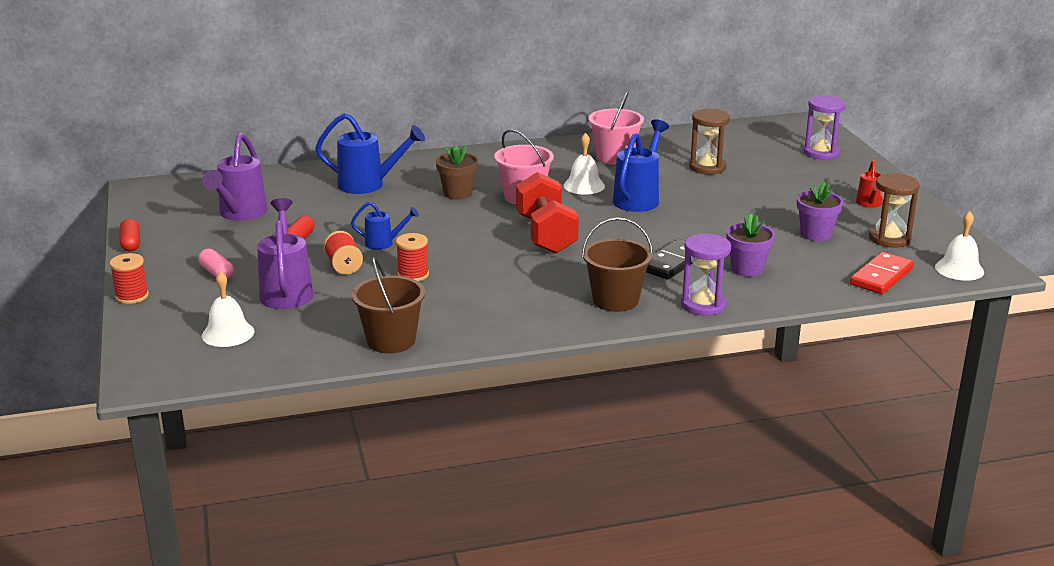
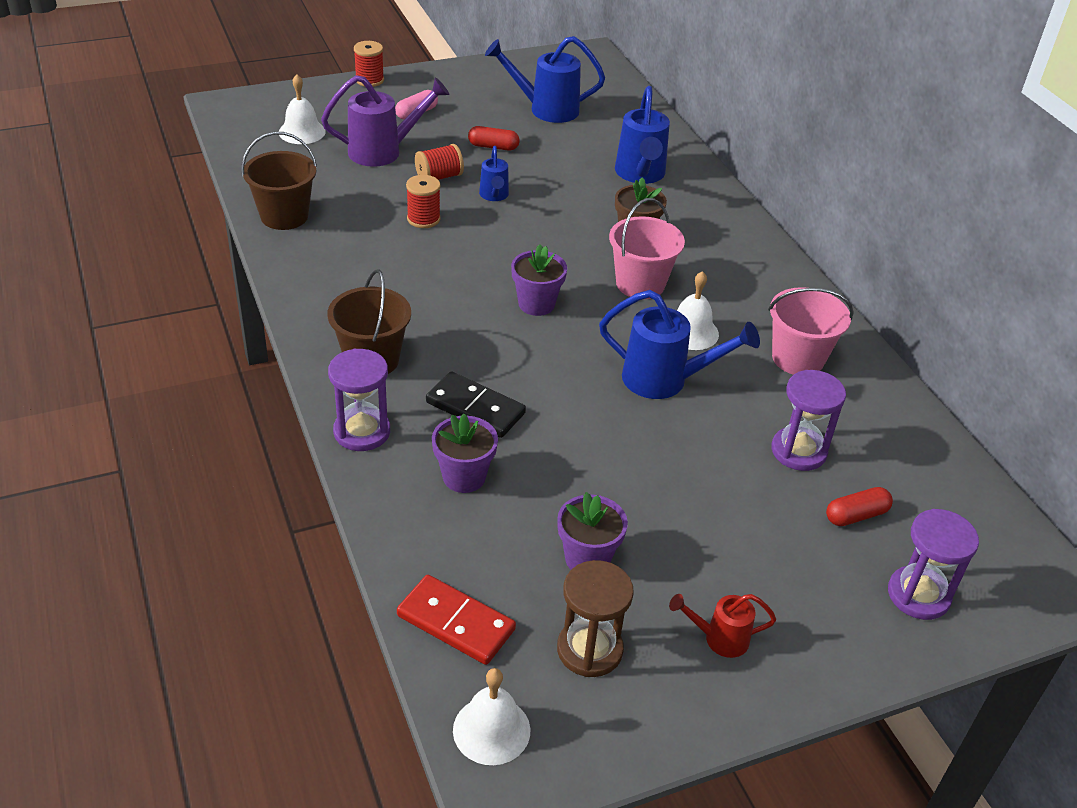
camera: 80 degrees right, 15 degrees up
(131, 243) = (471, 65): red capsule -> red capsule (856, 515)
(240, 214) = (546, 109): purple watering can -> blue watering can
(546, 235) = (536, 304): red dumbbell -> purple flower pot
(707, 167) = (798, 451): brown hourglass -> purple hourglass

